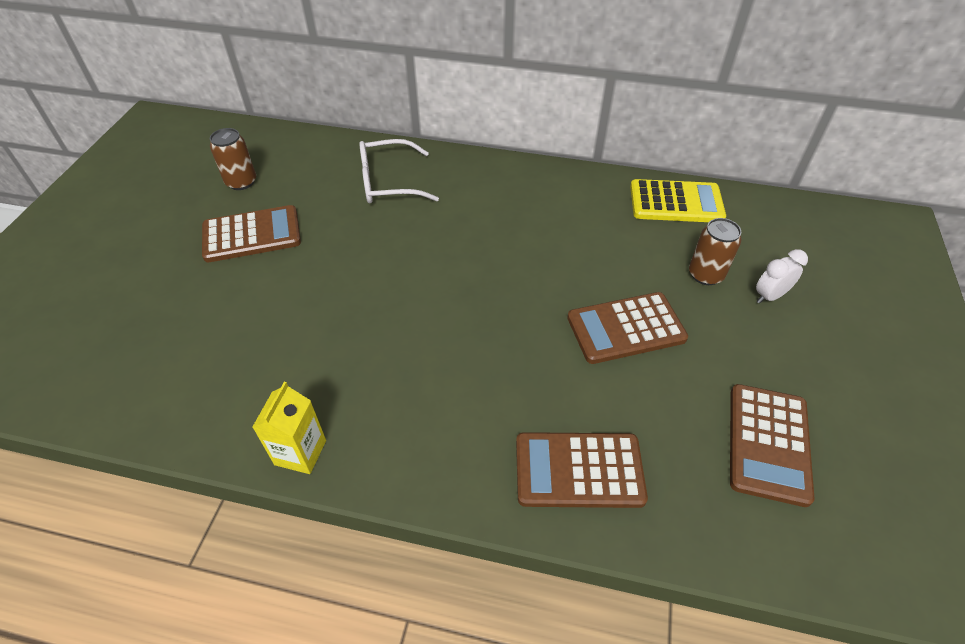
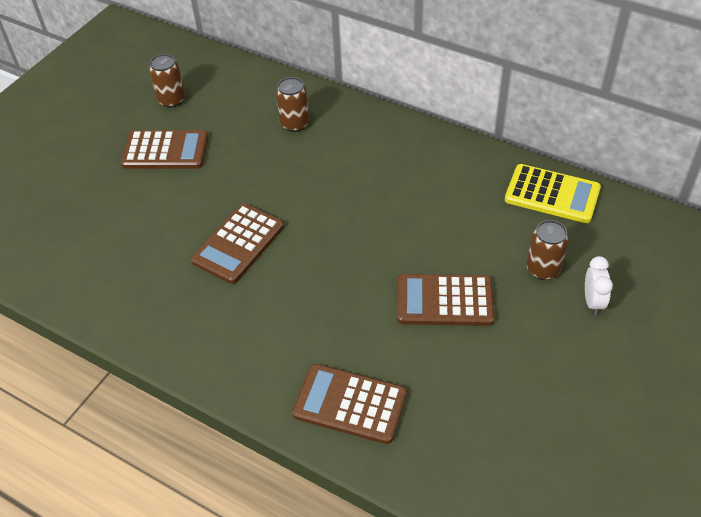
camera: 20 degrees right, 0 degrees up
(300, 452) = (146, 337): yellow carton -> none
(388, 182) = (295, 124): white glasses -> brown can
(768, 443) = (518, 424): brown calculator -> brown calculator (238, 244)
(769, 296) = (592, 302): white clock -> white clock turned 105 degrees clockwise

